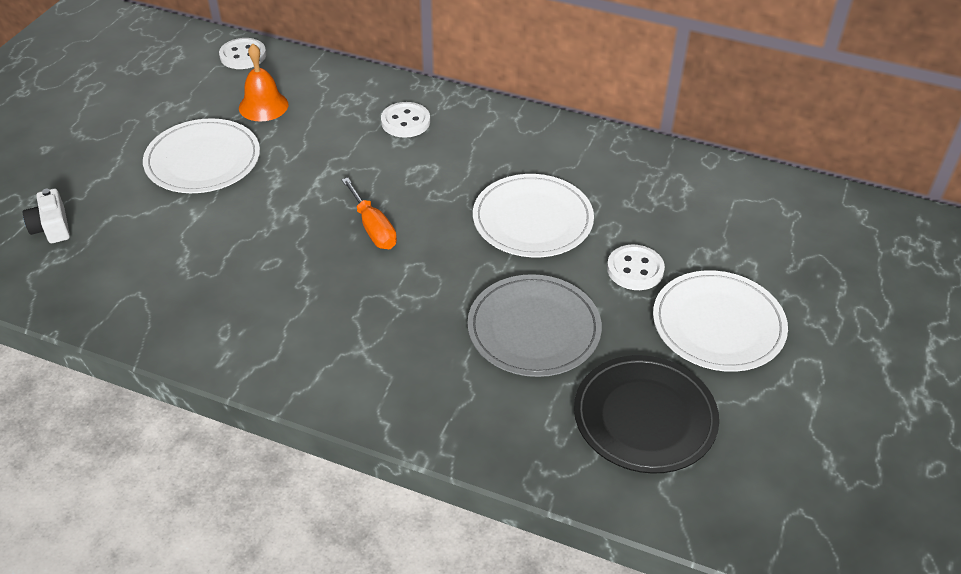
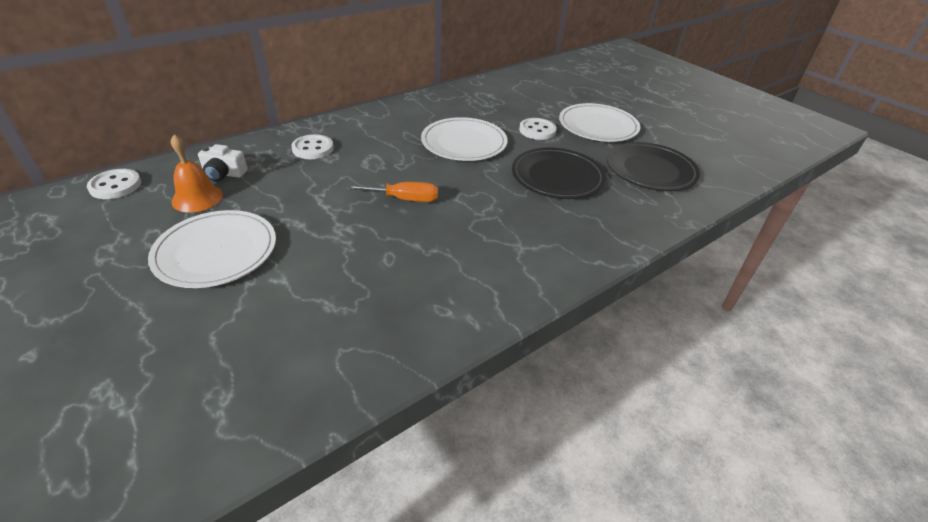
camera: 60 degrees left, 5 degrees down
(52, 227) = (167, 388): white camera -> white camera (224, 174)
(534, 329) = (557, 176): grey plate -> black plate

